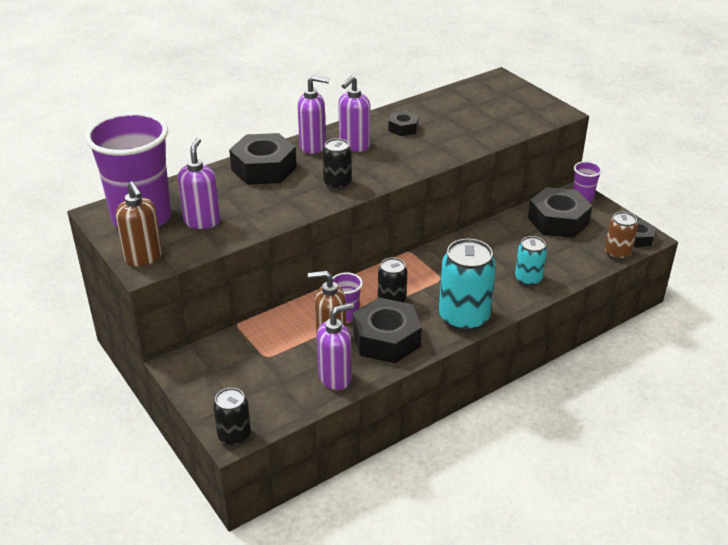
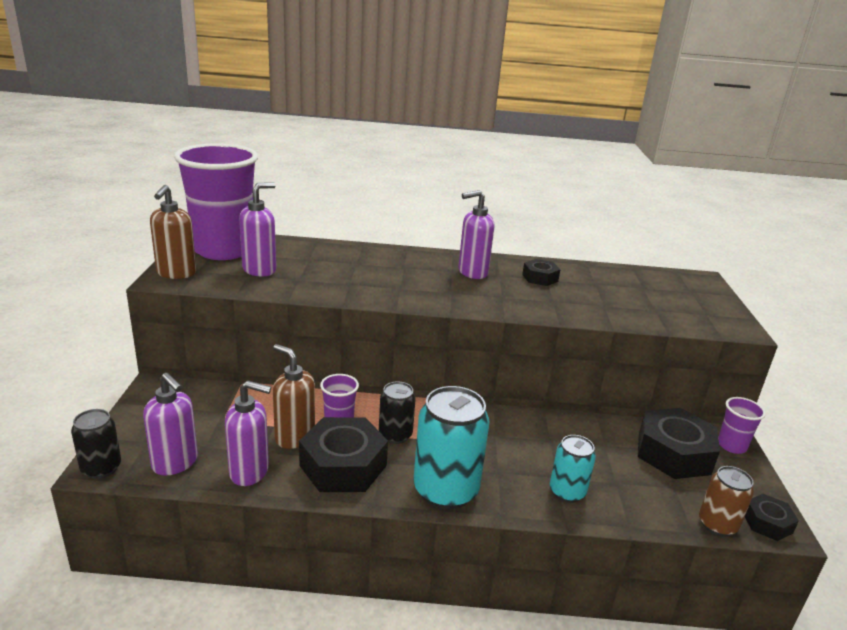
camera: 35 degrees right, 10 degrees down
(264, 168) = (369, 257): black nut -> none
(313, 146) = (435, 259): purple soap dispenser -> purple soap dispenser (175, 463)
(337, 184) = (411, 291): black can -> none

